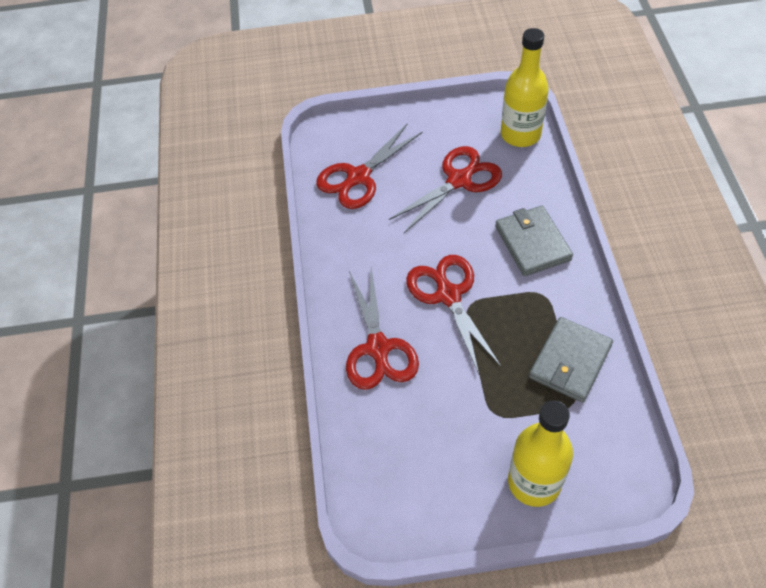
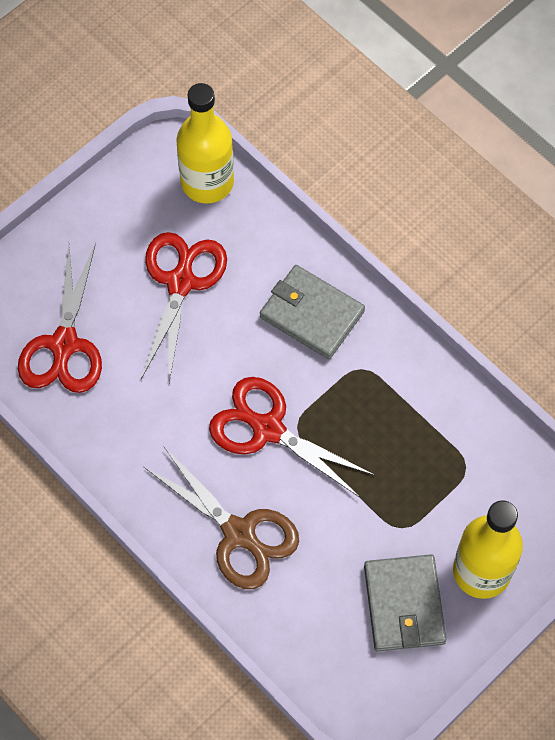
camera: 40 degrees left, 10 degrees up
(378, 349) = (240, 534): red scissors -> brown scissors
(570, 361) = (435, 427): grey wallet -> grey wallet (404, 605)

